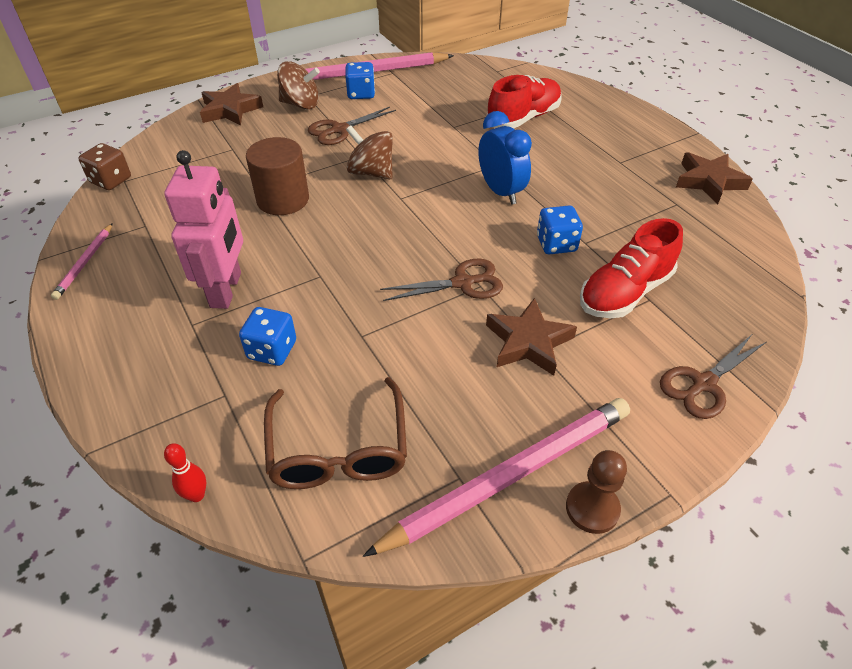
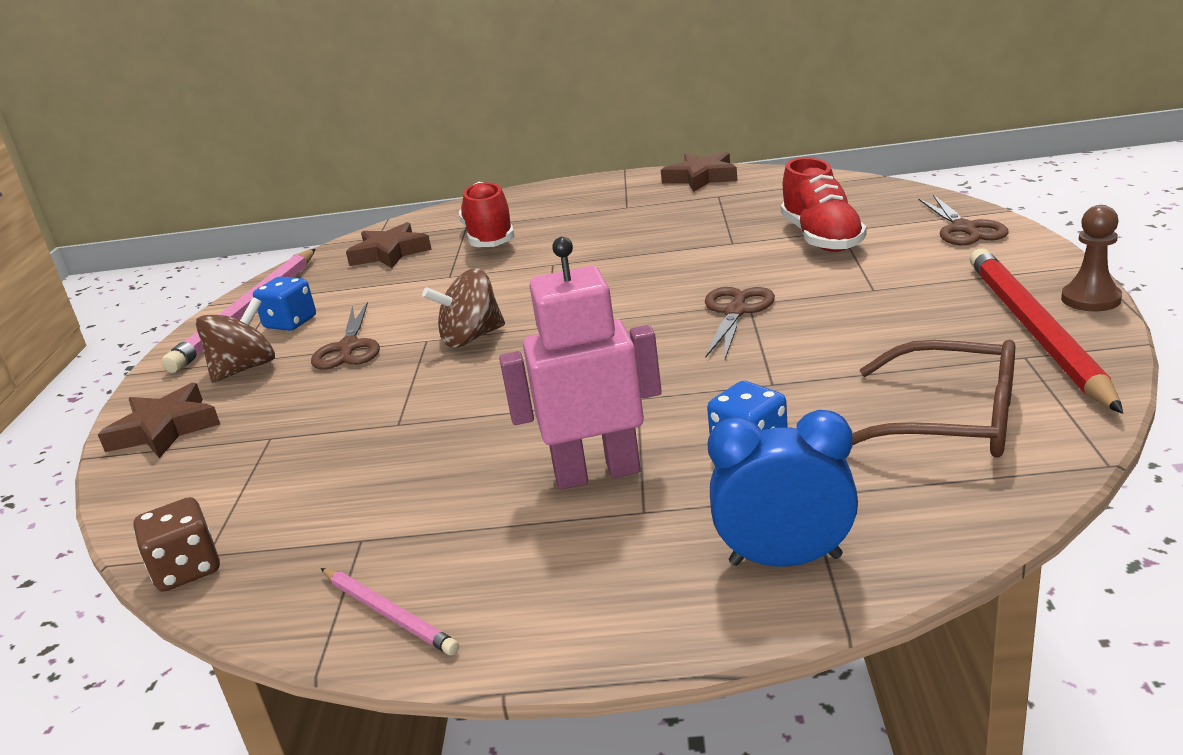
camera: 55 degrees left, 20 degrees down
(197, 495) = (978, 534): red bowling pin -> none
(226, 290) = (597, 473): pink robot -> pink robot turned 45 degrees counterclockwise
(283, 199) = (448, 407): brown cylinder -> none
(500, 192) = (604, 269): blue clock -> blue clock (785, 560)
(509, 475) = (1034, 330): pink pencil -> red pencil
(528, 342) = (855, 292): brown star -> brown star (390, 253)
(556, 244) = (721, 256): blue dice -> none

